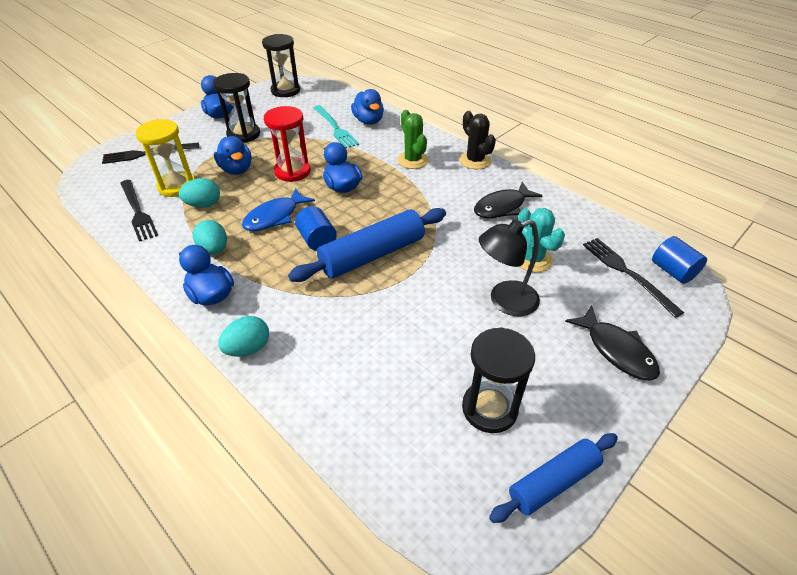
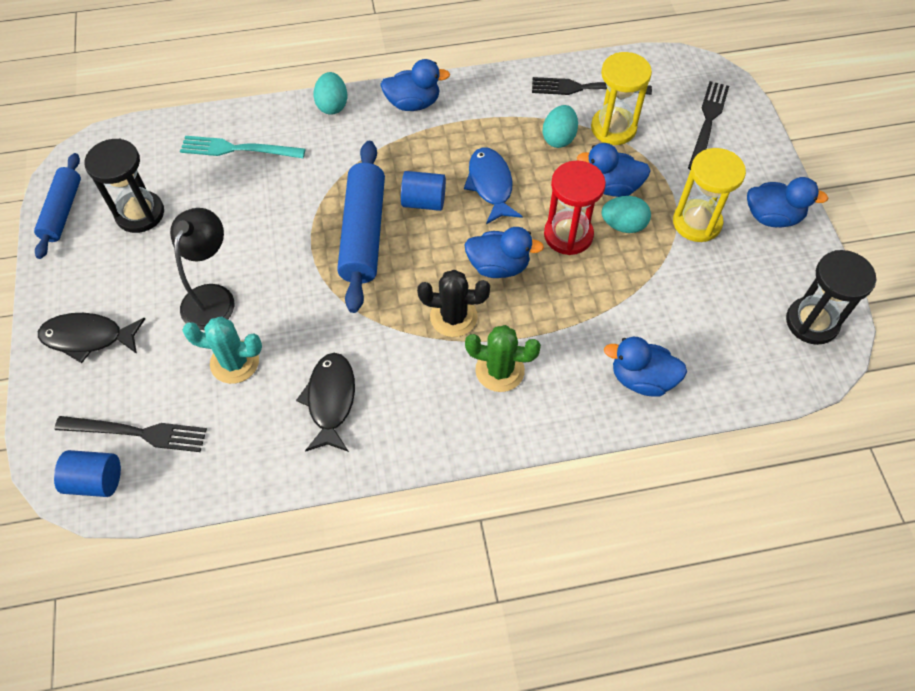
camera: 125 degrees right, 15 degrees up
(214, 249) = (475, 123): turquoise egg -> turquoise egg (623, 225)
(243, 134) = (697, 222): black hourglass -> yellow hourglass
(335, 128) = (647, 328): turquoise fork -> turquoise fork (238, 149)
(475, 161) = (443, 443): black cactus -> black cactus (453, 317)

